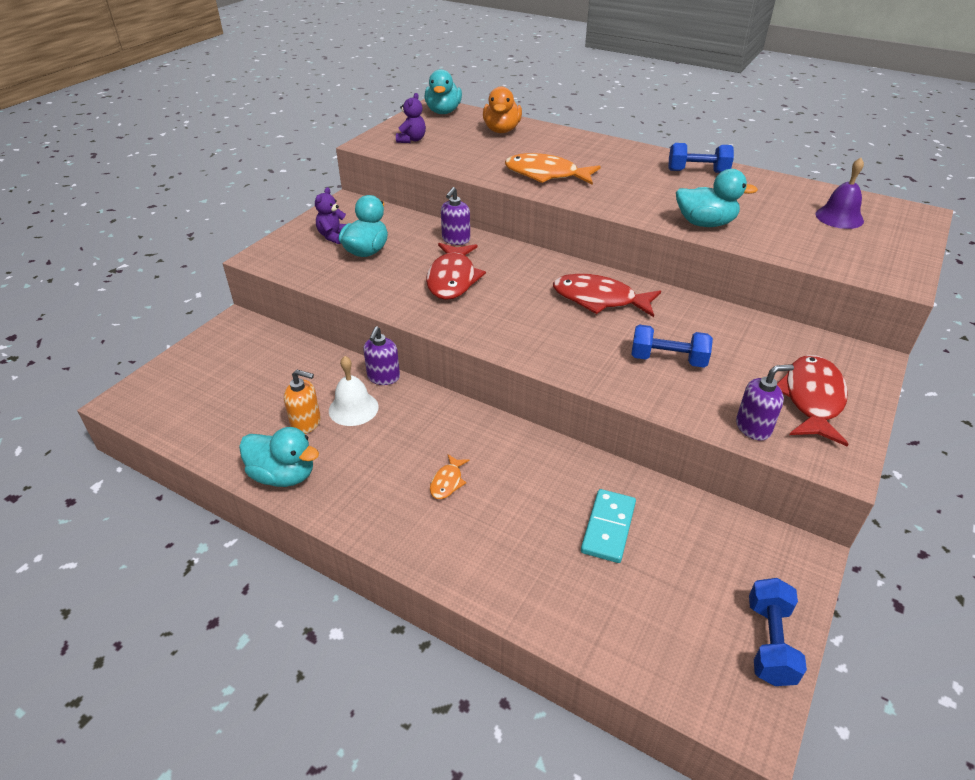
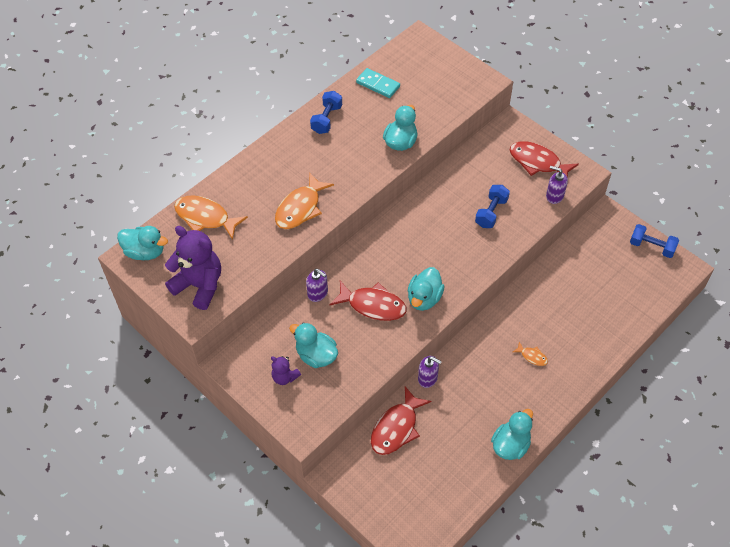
camera: 75 degrees left, 15 degrees up
(306, 423) = (464, 429): orange soap dispenser -> none
(353, 408) = (456, 400): white bell -> none
(411, 140) = (199, 285): purple teddy bear -> purple teddy bear, size x2.01
(479, 317) = (424, 298): none -> turquoise duck
(501, 130) = (205, 217): orange duck -> orange fish
(599, 299) = (421, 227): red fish -> red fish (396, 428)
(608, 527) = (578, 288): turquoise domino -> turquoise domino (378, 84)
(753, 427) = (554, 196): purple soap dispenser -> purple soap dispenser turned 60 degrees counterclockwise
(839, 217) = (412, 75): purple bell -> none

